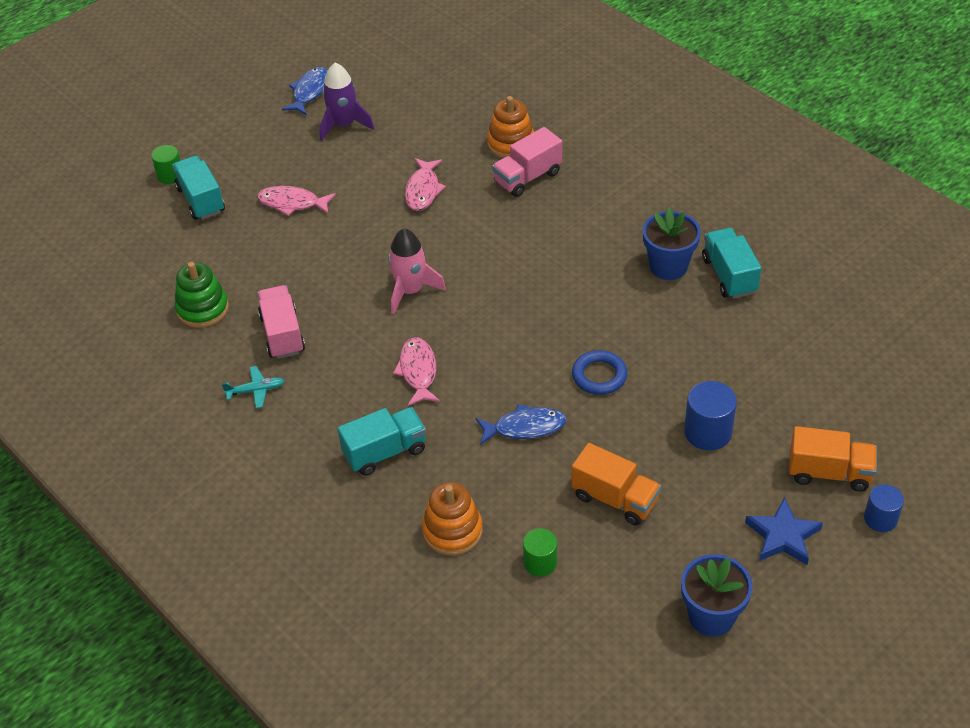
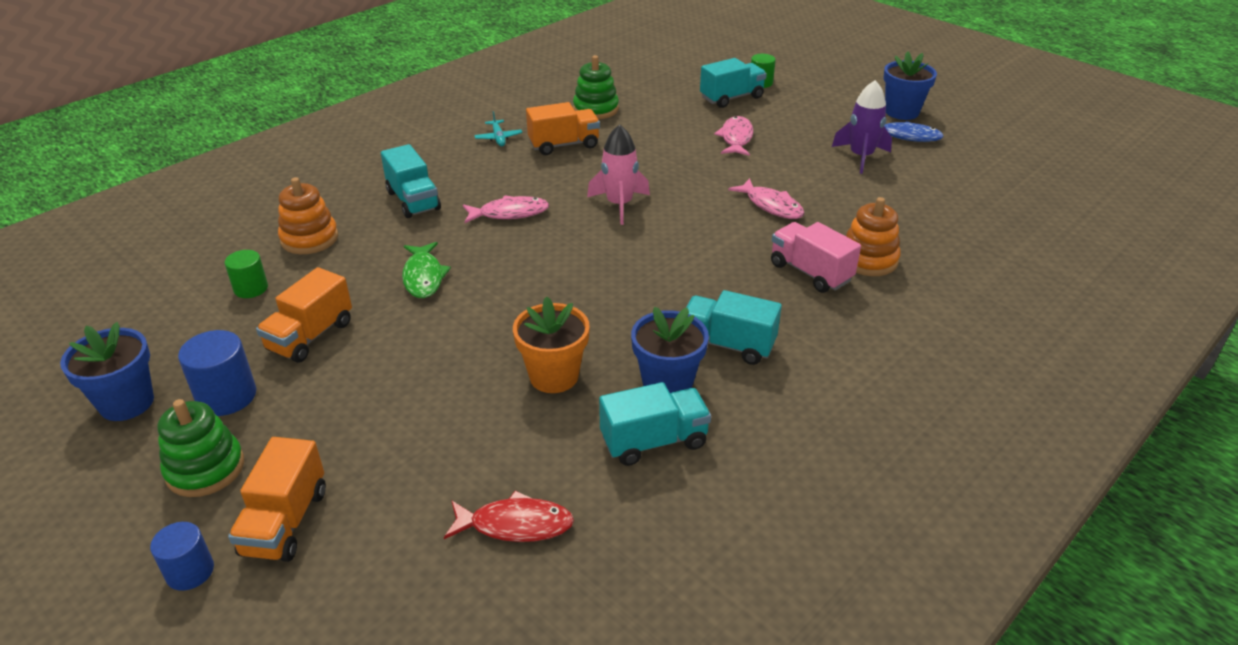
camera: 85 degrees right, 10 degrees down
(260, 87) = (902, 112): none -> blue flower pot
(282, 334) = (564, 145): pink truck -> orange truck
(423, 190) = (771, 206): pink fish -> pink fish turned 135 degrees counterclockwise
(525, 427) = (423, 277): blue fish -> green fish
(599, 376) = (487, 326): blue ring -> none
(621, 231) = (727, 344): none -> turquoise truck
(662, 331) = (554, 376): none -> orange flower pot
(707, 432) = (384, 410): blue cylinder -> blue cylinder (226, 396)
(783, 536) = (205, 469): blue star -> green stacking toy
(814, 345) = (515, 525): none -> red fish

